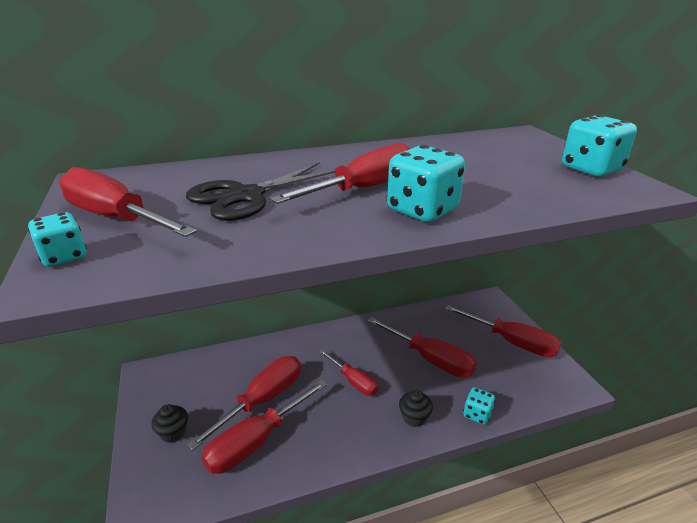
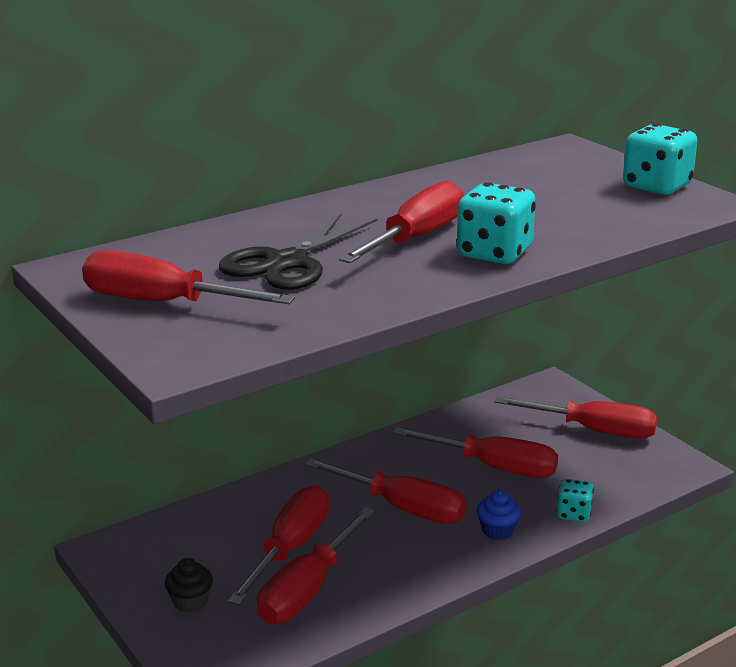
camera: 15 degrees left, 5 degrees down
(64, 257) = (157, 343): turquoise dice -> none
(353, 381) = (402, 508): red screwdriver -> red screwdriver, size x1.62
(414, 417) = (497, 531): black cupcake -> blue cupcake

